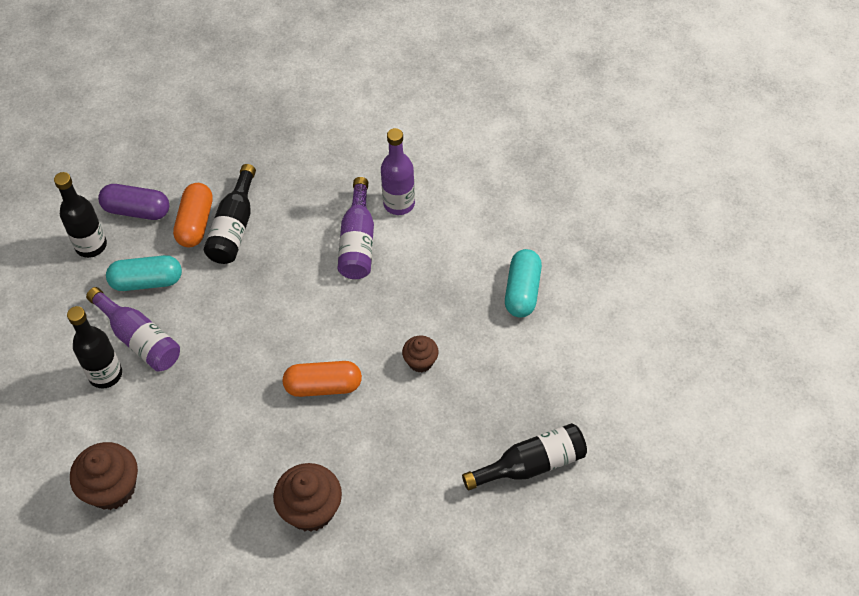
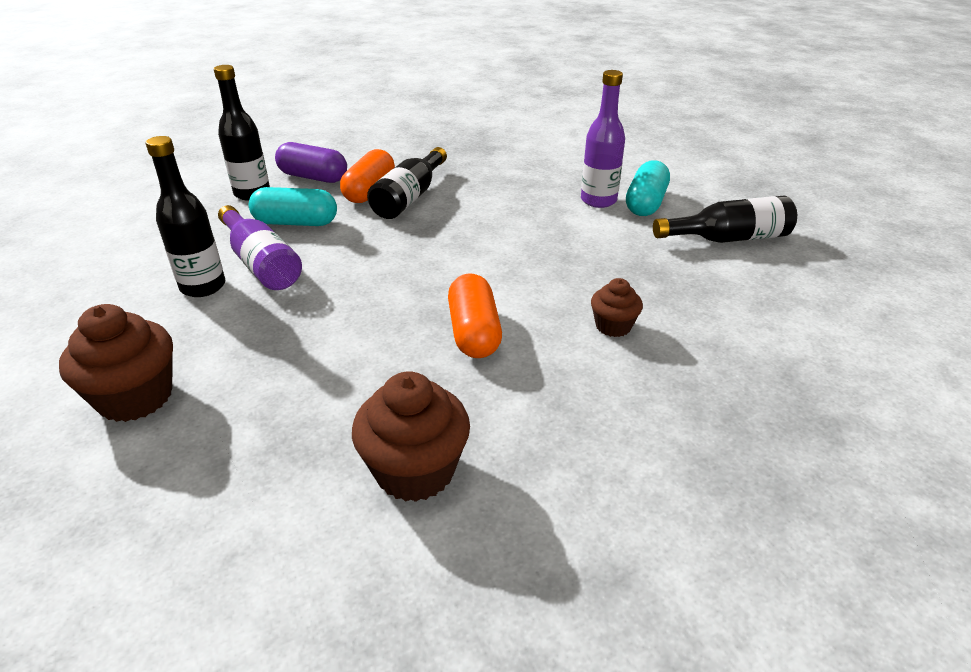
camera: 10 degrees right, 20 degrees down
(323, 386) = (474, 332): orange capsule -> orange capsule turned 75 degrees clockwise
(357, 241) = (546, 221): purple bottle -> none
(522, 291) = (753, 280): turquoise capsule -> turquoise capsule (645, 203)
(531, 465) = (791, 467): black bottle -> black bottle (728, 238)

